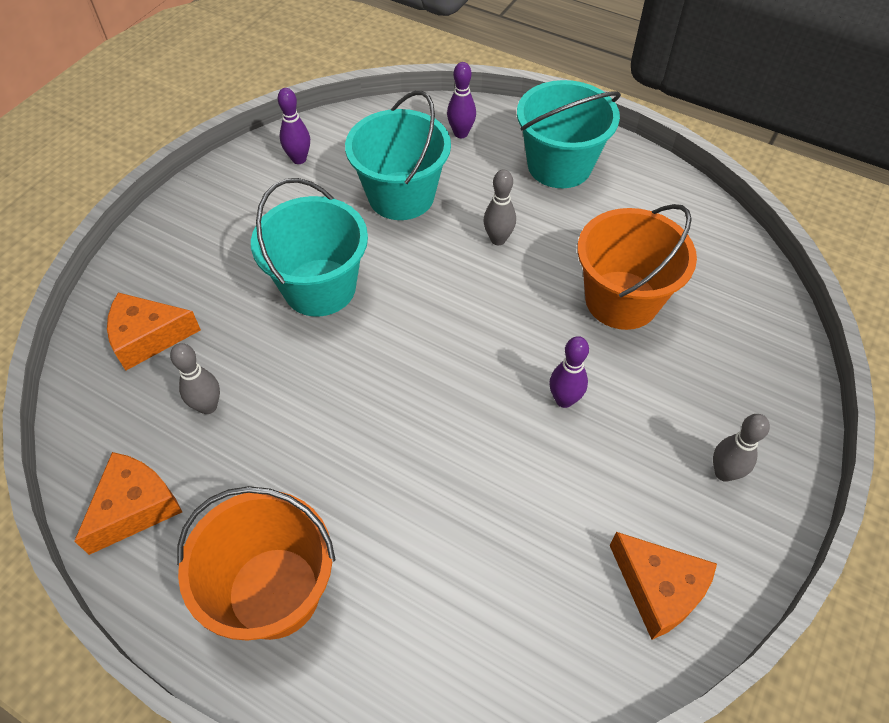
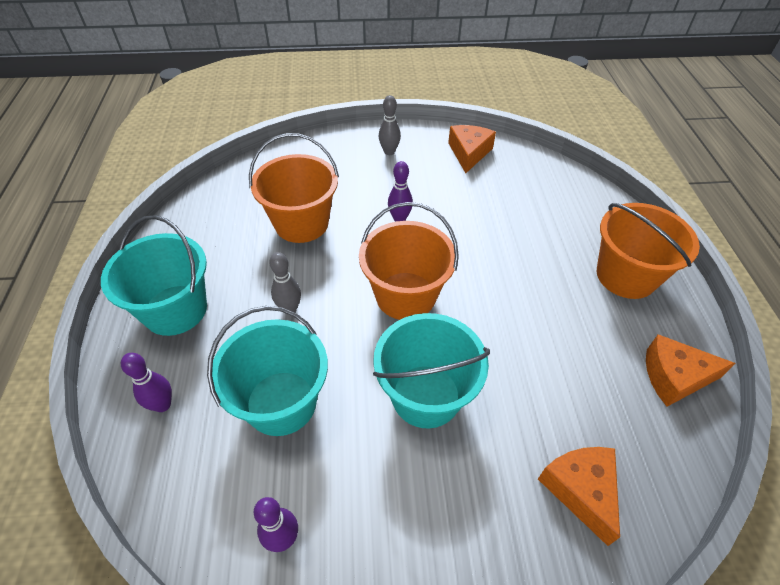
camera: 125 degrees left, 5 degrees down
(148, 337) = (581, 490): orange cheese -> orange cheese turned 150 degrees counterclockwise
(208, 406) = (581, 392): grey bowling pin -> none
(439, 336) = (405, 296): none -> orange bucket

